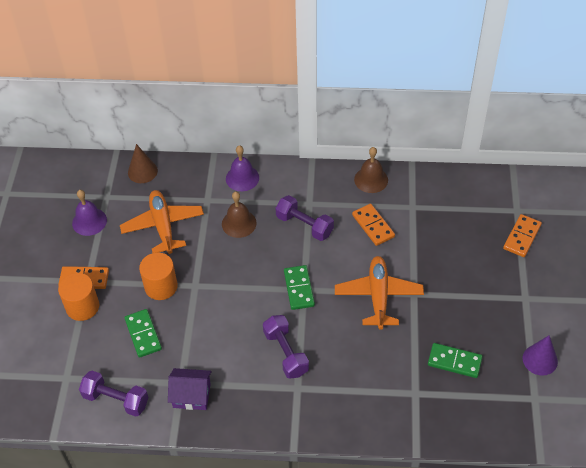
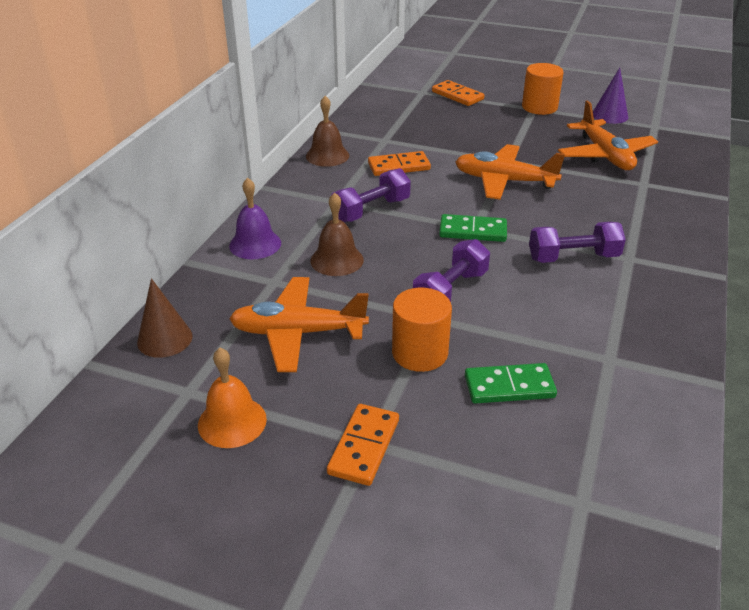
camera: 75 degrees left, 15 degrees down
(82, 307) = (427, 457): orange cylinder -> orange cylinder (539, 107)
(89, 221) = (232, 422): purple bell -> orange bell
(116, 400) = (636, 438): purple dumbbell -> purple dumbbell (450, 291)
(191, 395) = (633, 351): purple house -> none
(454, 361) = (605, 155): green domino -> orange plane

